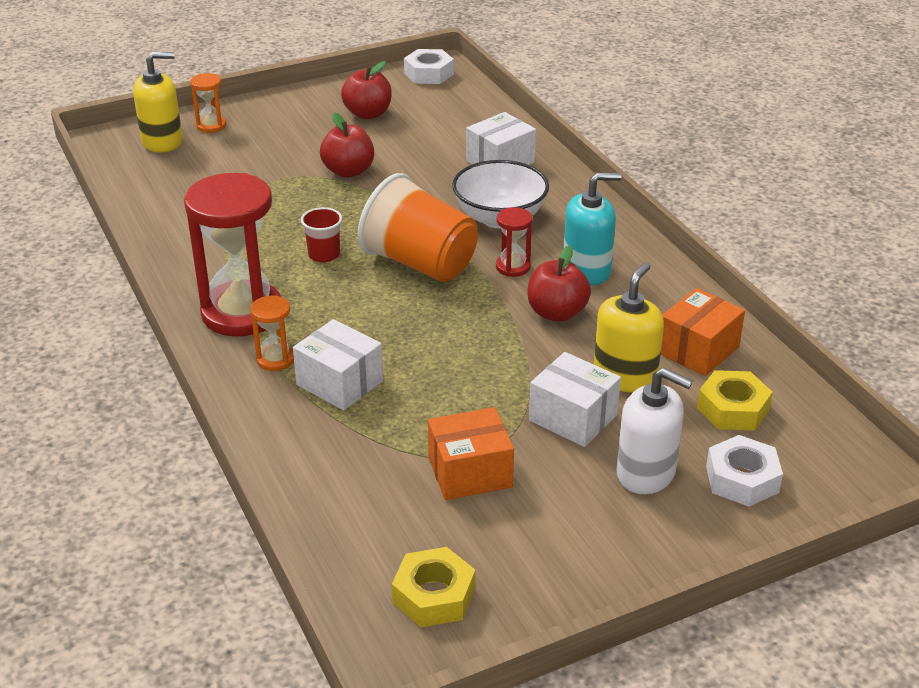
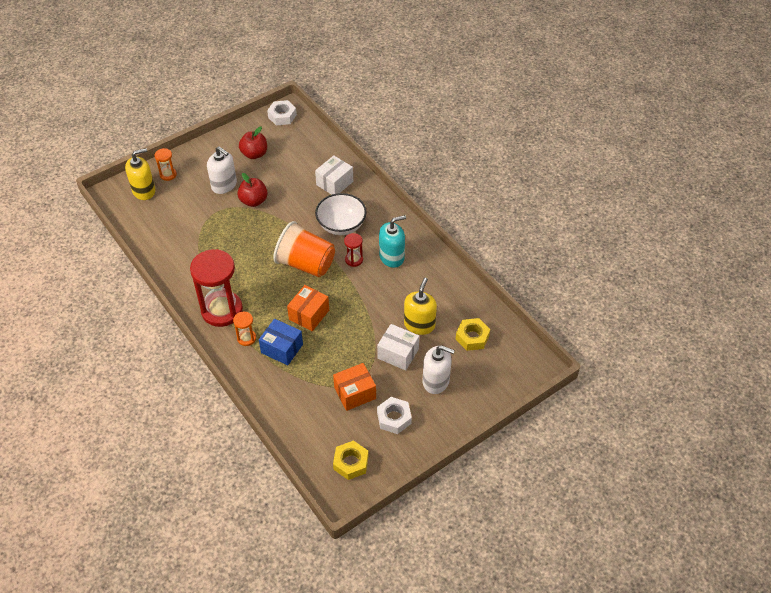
camera: 10 degrees left, 15 degrees up
(303, 147) = (224, 185): none -> white soap dispenser
(324, 254) = (254, 264): red cup -> none
(339, 383) = (282, 348): white box -> blue box
(556, 313) = (380, 288): red apple -> none
(698, 350) = (452, 303): orange box -> orange box (309, 315)
(742, 479) = (480, 378): white nut -> white nut (394, 418)

